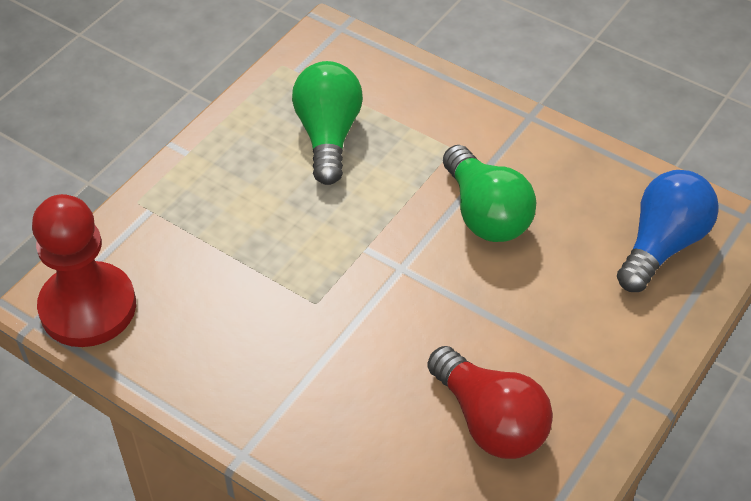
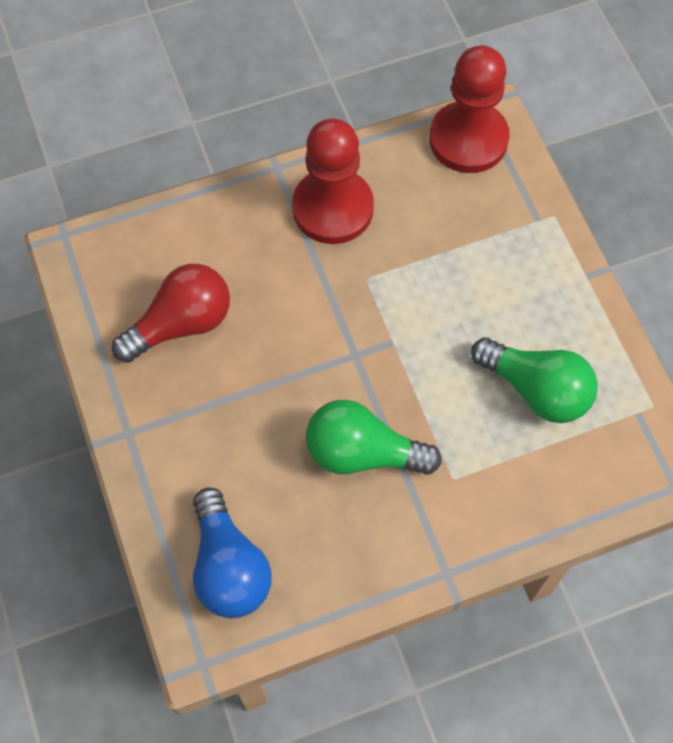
camera: 125 degrees right, 15 degrees up
(257, 373) = (333, 208): none -> red pawn
(490, 421) = (181, 324): red light bulb -> red light bulb turned 150 degrees clockwise

